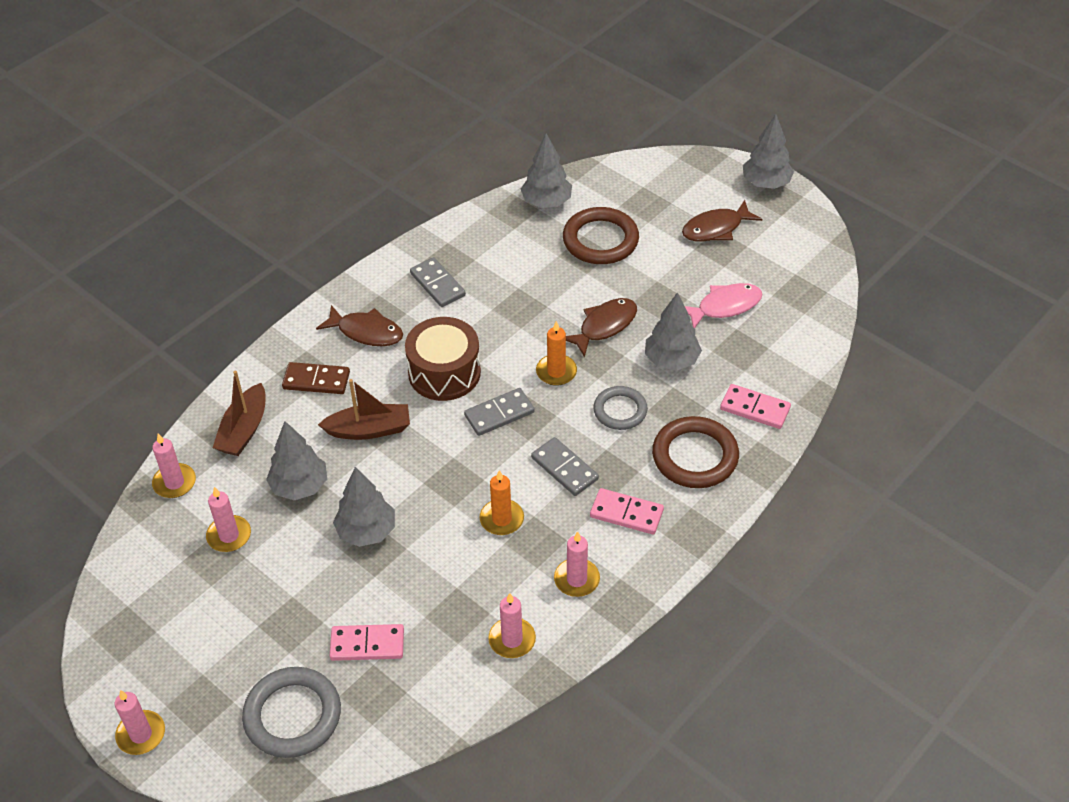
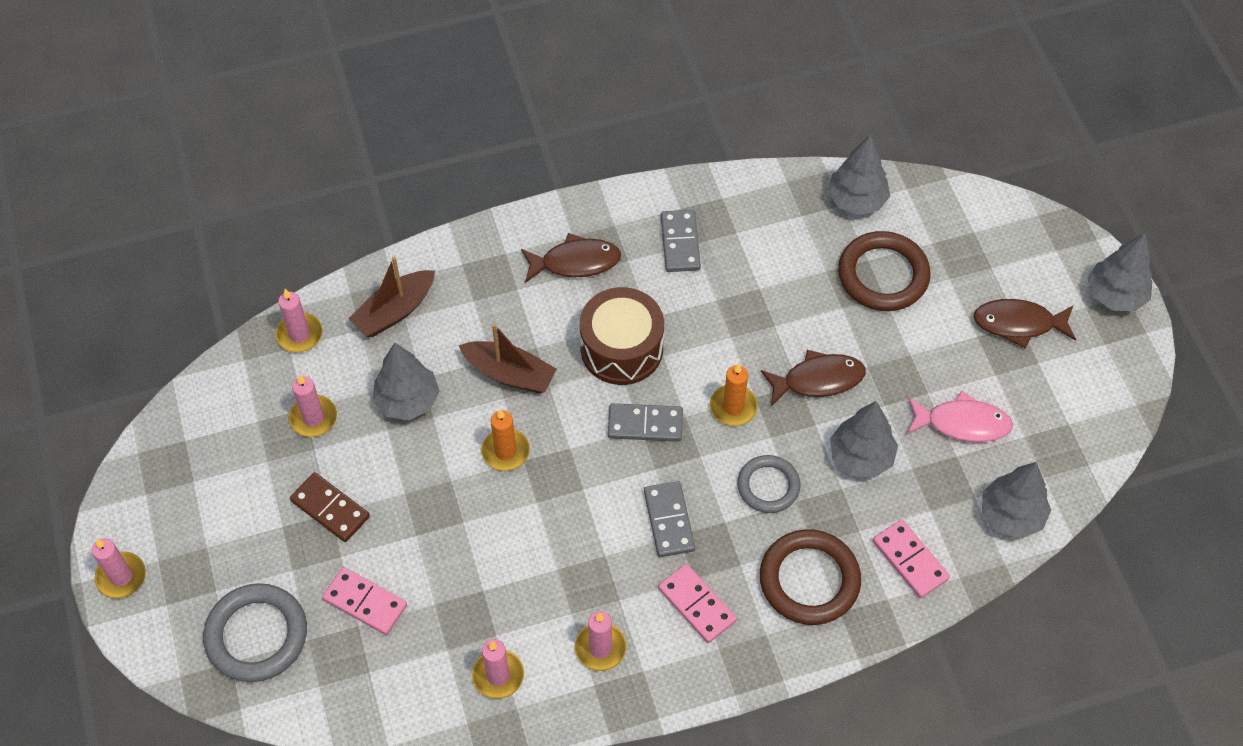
camera: 30 degrees right, 10 degrees up
(316, 380) = (494, 292): brown domino -> brown domino (330, 508)
(366, 332) = (575, 262): brown fish -> brown fish turned 60 degrees counterclockwise
(366, 531) = (438, 483): grey tree -> grey tree (1011, 515)
(501, 519) = (572, 542): orange candle -> orange candle (505, 451)

